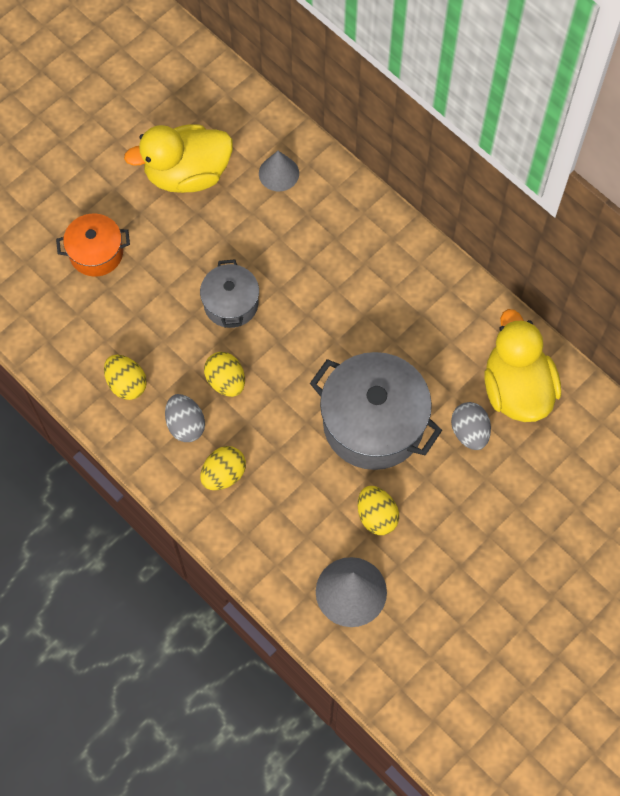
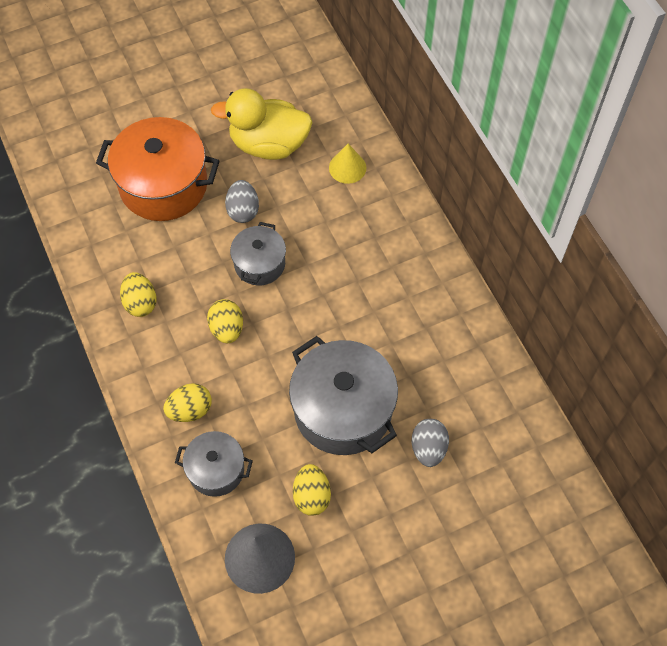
camera: 20 degrees right, 5 degrees down
(96, 253) = (163, 185): orange pot -> orange pot, size x1.79
(185, 425) = (175, 355): grey egg -> grey egg (243, 210)
(274, 524) = (216, 470): none -> grey pot
(278, 173) = (347, 167): grey cone -> yellow cone
(516, 389) = (488, 423): yellow duck -> none

